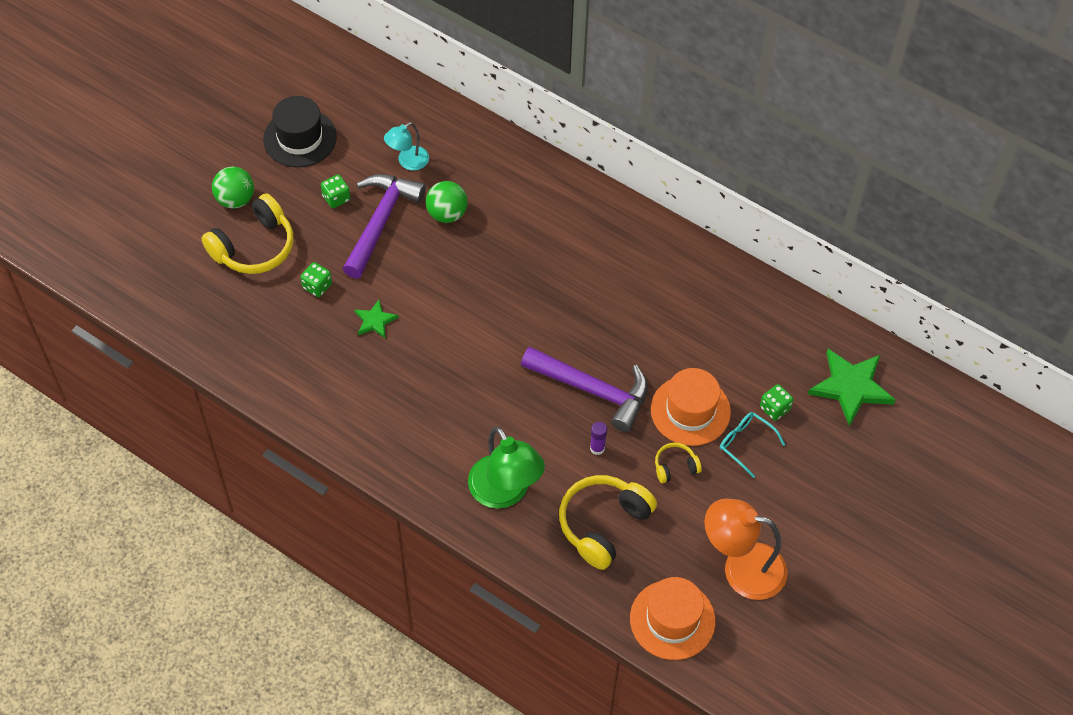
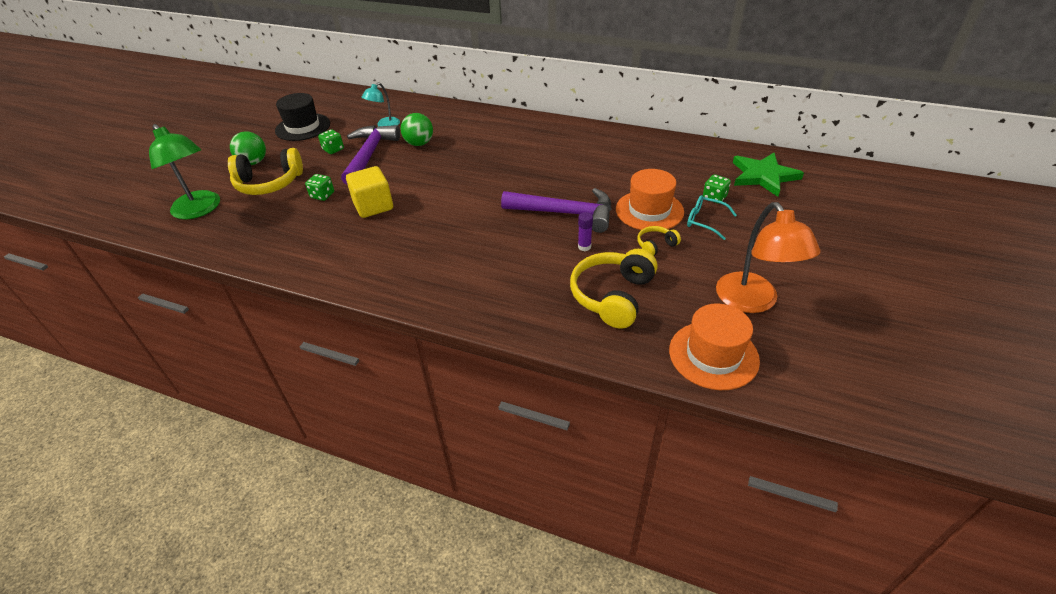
camera: 10 degrees left, 15 degrees down
(254, 247) = (269, 183): yellow headphones -> yellow headphones turned 45 degrees clockwise
(375, 321) = (373, 206): green star -> yellow cube
(505, 492) = (514, 291): green lamp -> green lamp (200, 210)
(741, 568) = (752, 302): orange lamp -> orange lamp turned 105 degrees counterclockwise

